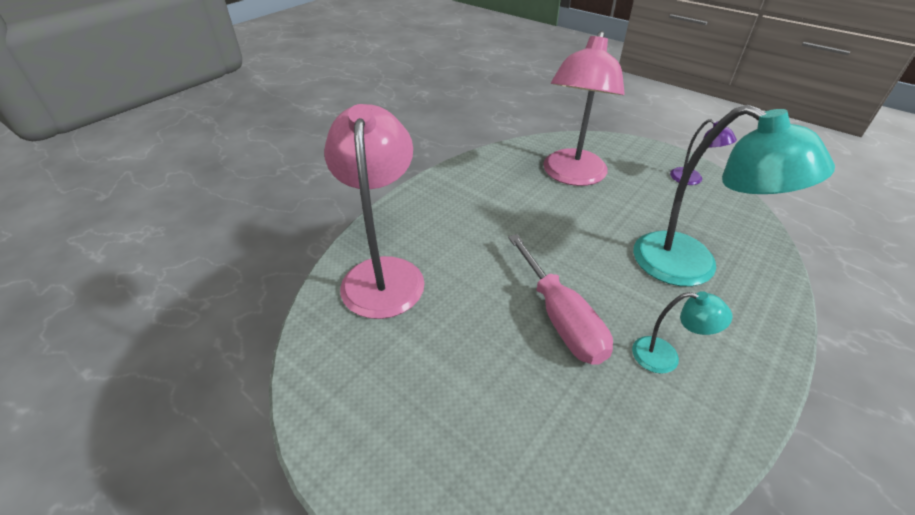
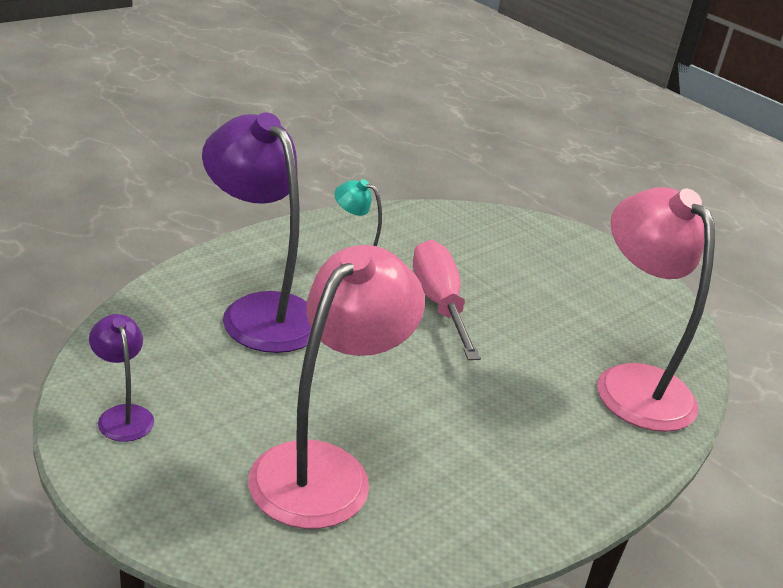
camera: 175 degrees left, 10 degrees down
(383, 273) = (632, 383): pink lamp -> pink lamp turned 150 degrees clockwise
(691, 267) = (260, 311): turquoise lamp -> purple lamp

